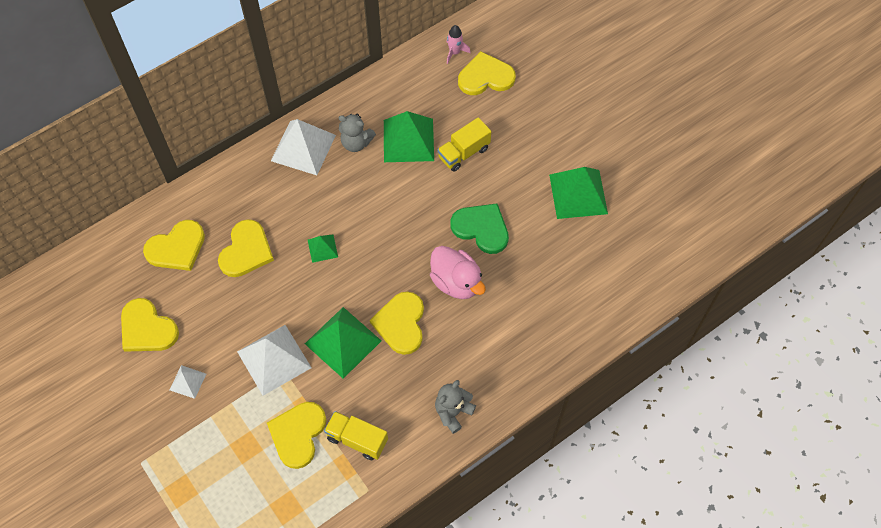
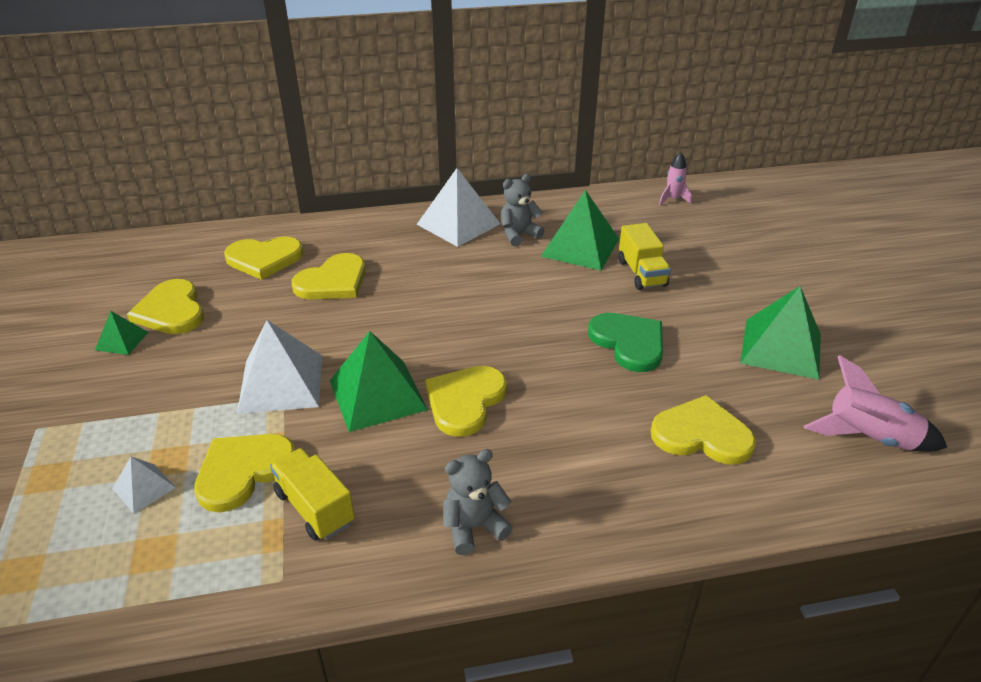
camera: 25 degrees right, 25 degrees down
(187, 381) = (166, 370): white pyramid -> white pyramid (144, 488)
(322, 248) = (419, 303): green pyramid -> green pyramid (122, 341)
(356, 143) = (519, 235): grey teddy bear -> grey teddy bear turned 105 degrees clockwise
(456, 282) = (565, 383): pink duck -> none
(463, 153) = (641, 273): yellow truck -> yellow truck turned 90 degrees counterclockwise
(485, 77) = (700, 224): yellow heart -> yellow heart (701, 434)
(646, 252) = (869, 438): none -> pink rocket

